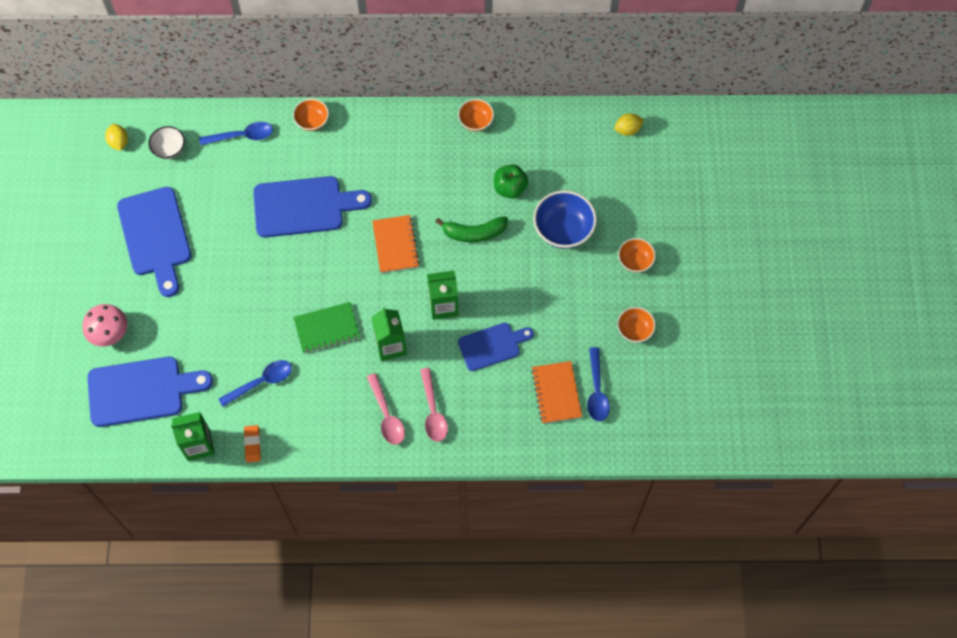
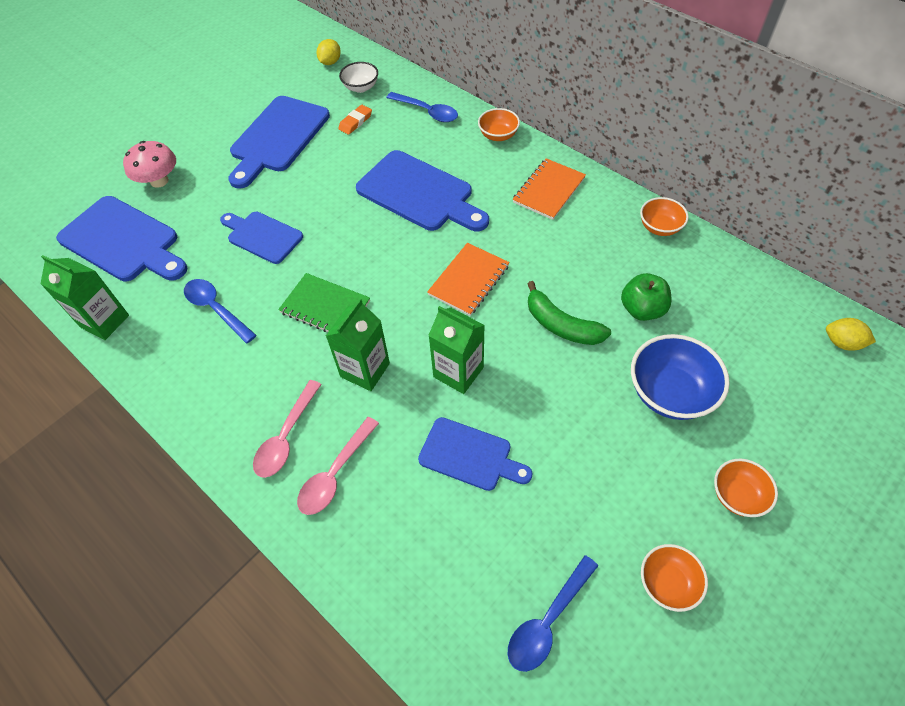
camera: 45 degrees right, 10 degrees down
(233, 315) = (262, 236): none -> blue cutting board
(252, 444) = (143, 359): orange eraser -> orange eraser (355, 122)
(261, 382) = (216, 309): blue spoon -> blue spoon turned 150 degrees counterclockwise
(556, 393) = (493, 577): orange notebook -> orange notebook (549, 190)

